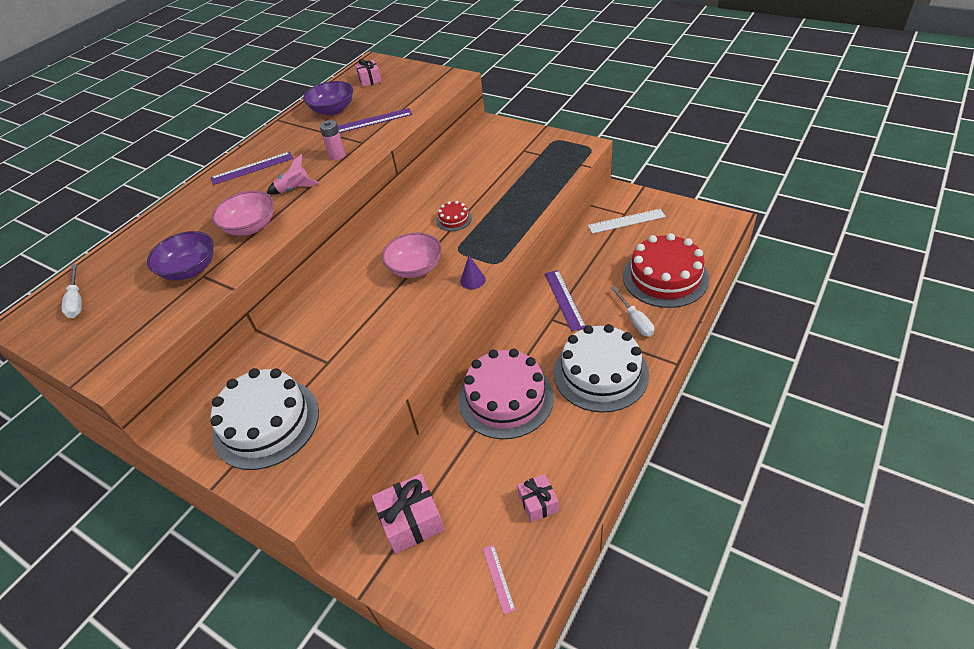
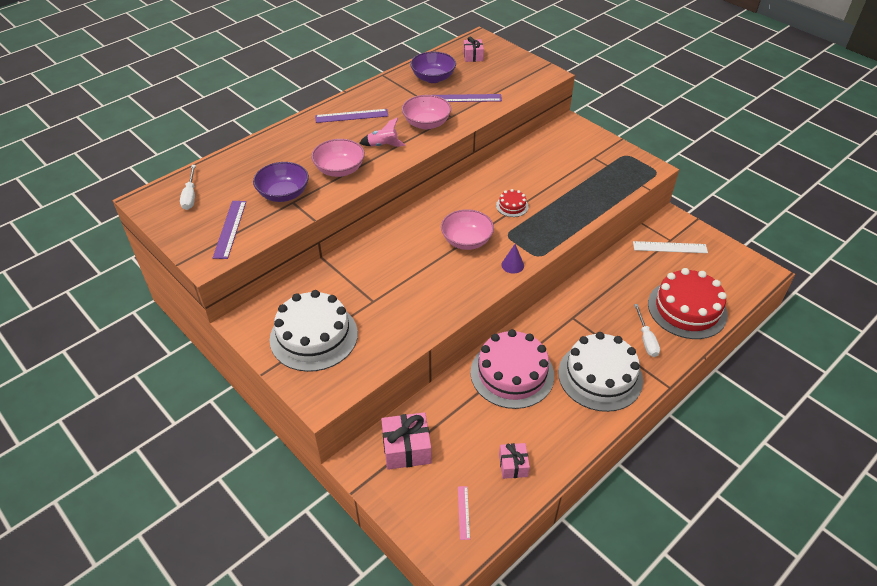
camera: 10 degrees right, 0 degrees up
(337, 155) = (426, 123): pink battery -> pink bowl
(564, 299) = (589, 303): purple ruler -> purple ruler (230, 229)

